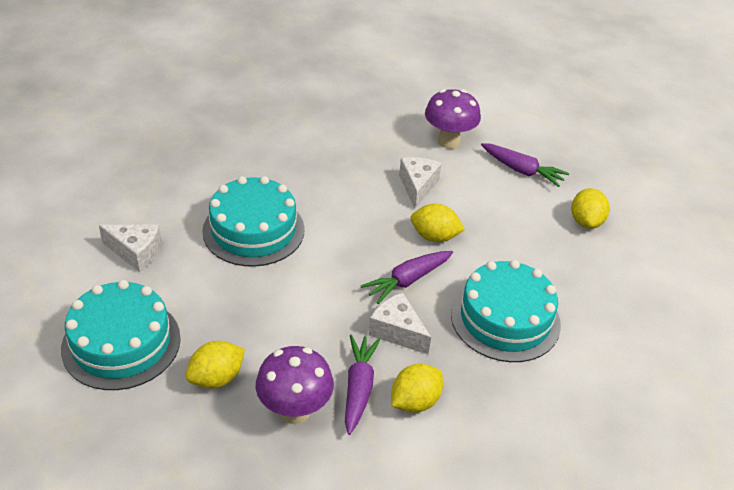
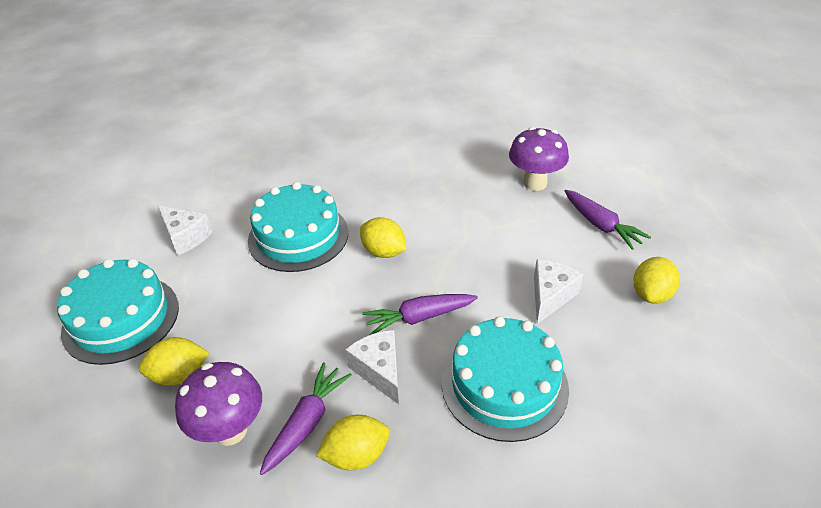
camera: 25 degrees right, 0 degrees up
(417, 187) = (479, 223): white cheese -> white cheese (550, 296)
(434, 237) = (471, 277): yellow lemon -> yellow lemon (383, 252)

